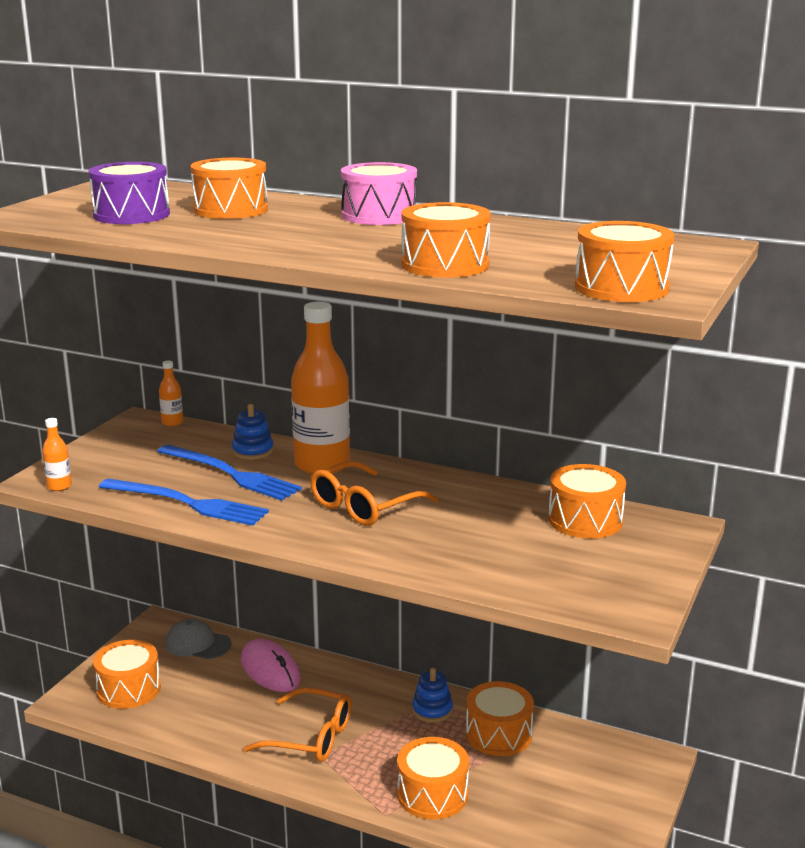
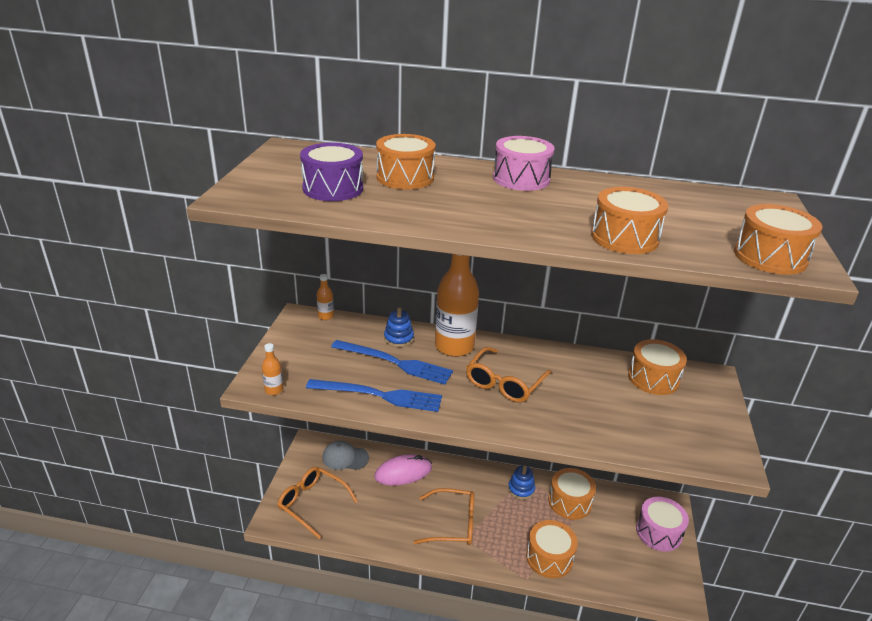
camera: 15 degrees left, 10 degrees up
(128, 689) = (312, 503): orange drum -> orange glasses
(270, 670) = (403, 472): pink mouse -> pink mouse turned 60 degrees counterclockwise
(620, 788) = (658, 532): none -> pink drum

